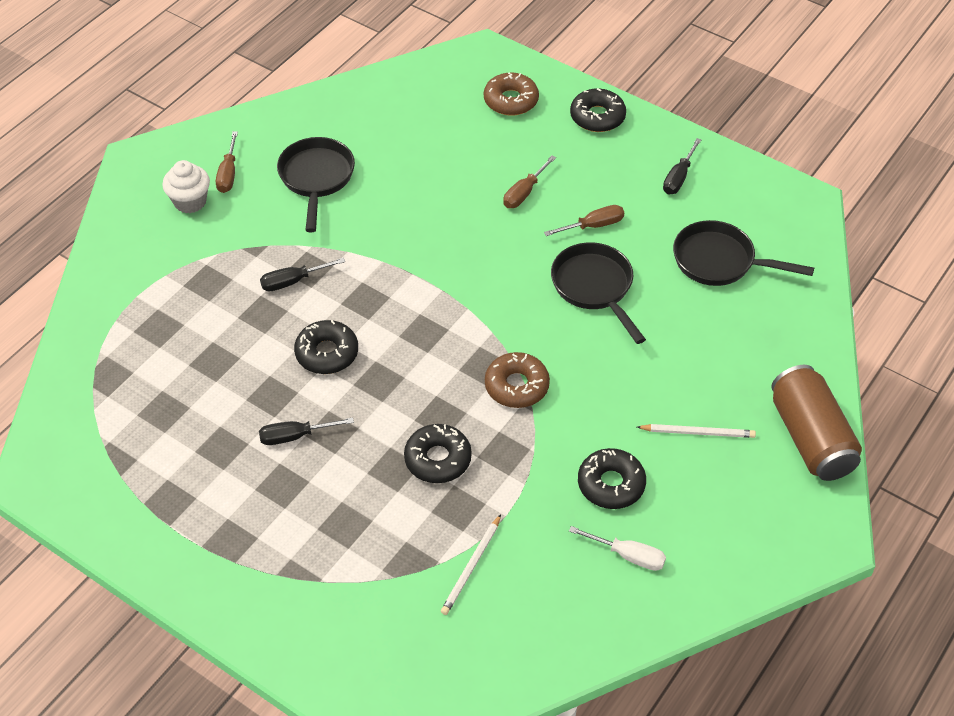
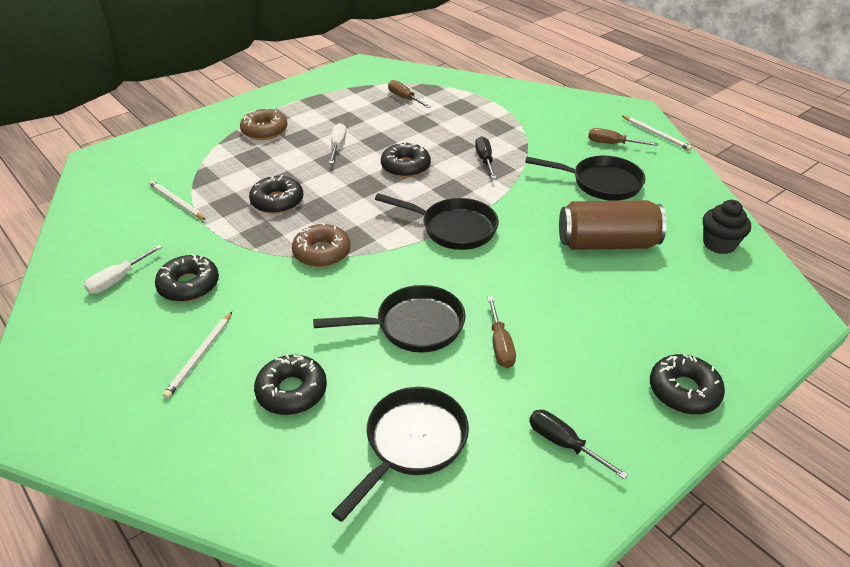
camera: 105 degrees right, 10 degrees down
(190, 202) = (583, 126): white cupcake -> none
(198, 138) = (656, 135): none -> white pencil
(295, 436) = (337, 146): black screwdriver -> white screwdriver
(400, 94) = (719, 244): none -> black cupcake
(438, 286) = (453, 228): none -> black pan
(511, 100) = (712, 321): brown donut -> brown donut (264, 131)
(524, 192) = (561, 303): brown screwdriver -> brown screwdriver (404, 98)
(706, 350) = (292, 391): none -> black donut
(810, 438) = (130, 447): brown can -> brown can (607, 243)

